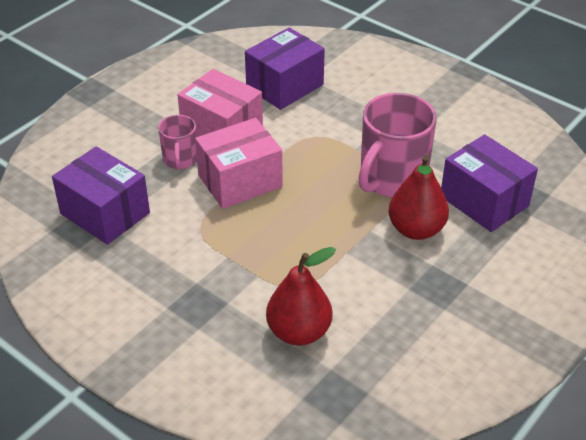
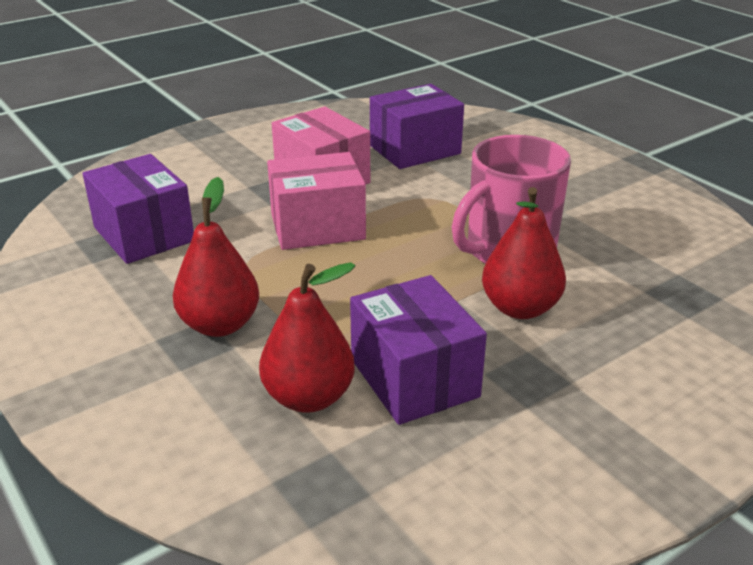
camera: 15 degrees right, 10 degrees down
(180, 159) = (259, 198): pink mug -> none
(208, 286) = (220, 325): none -> red pear
(484, 201) = (625, 292): purple box -> purple box (414, 378)

